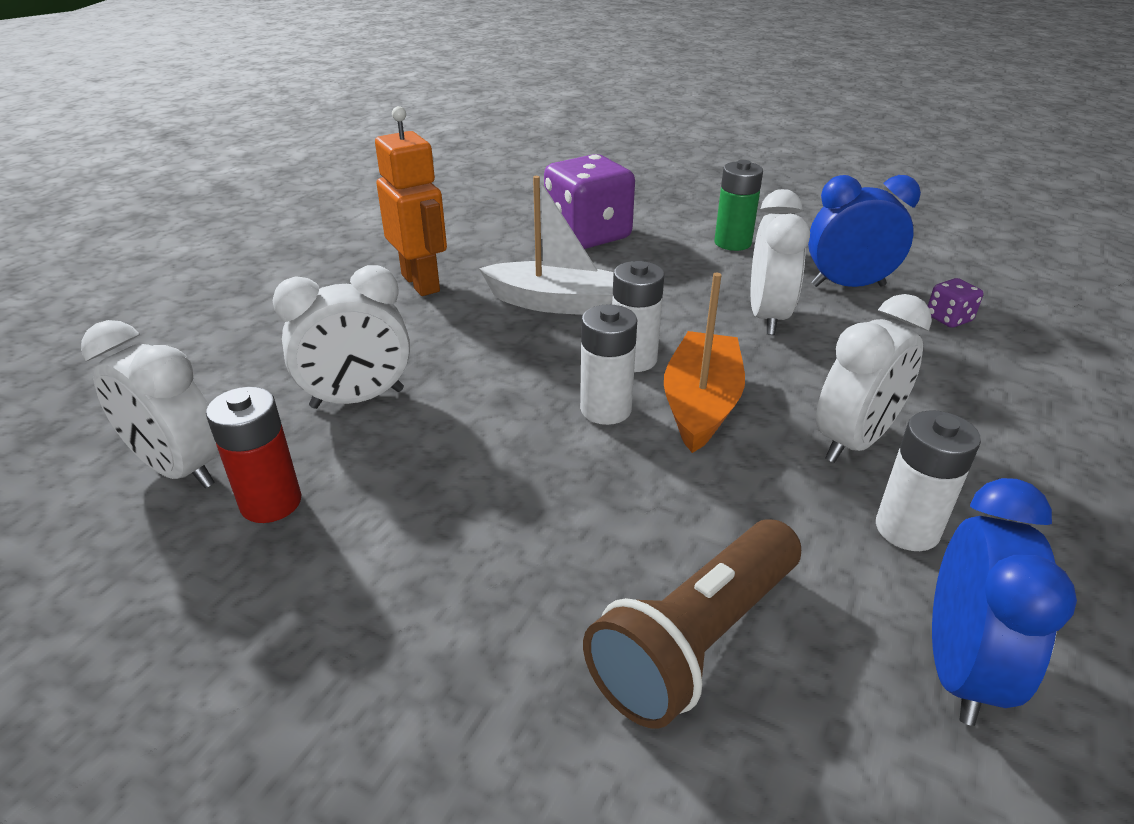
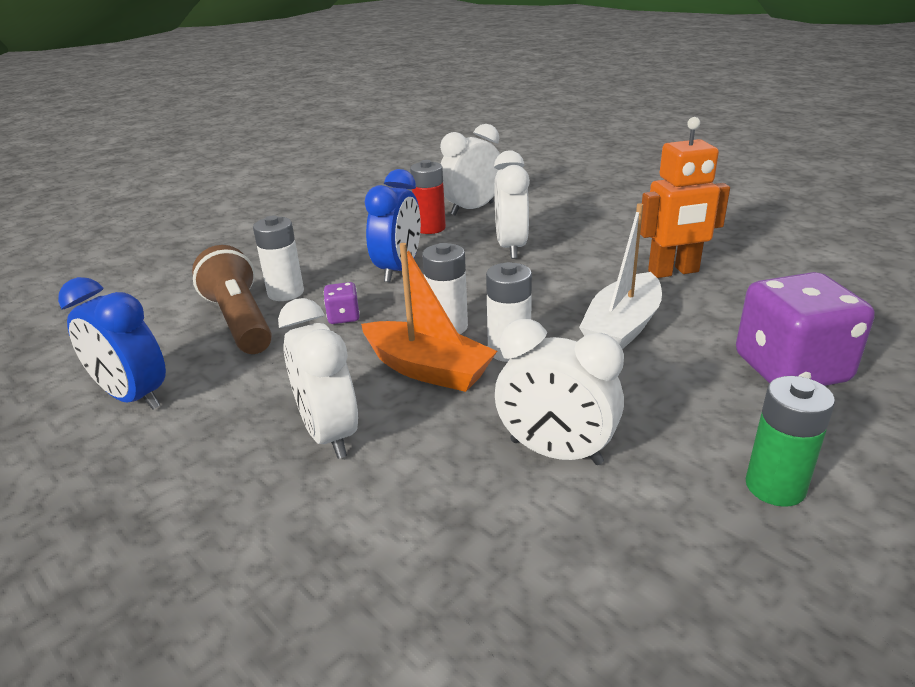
camera: 110 degrees right, 5 degrees down
(848, 285) = (619, 562): blue clock -> blue clock (398, 270)
(907, 529) = (228, 422): white battery -> white battery (286, 293)
(948, 318) = (491, 636): purple dice -> purple dice (343, 317)

